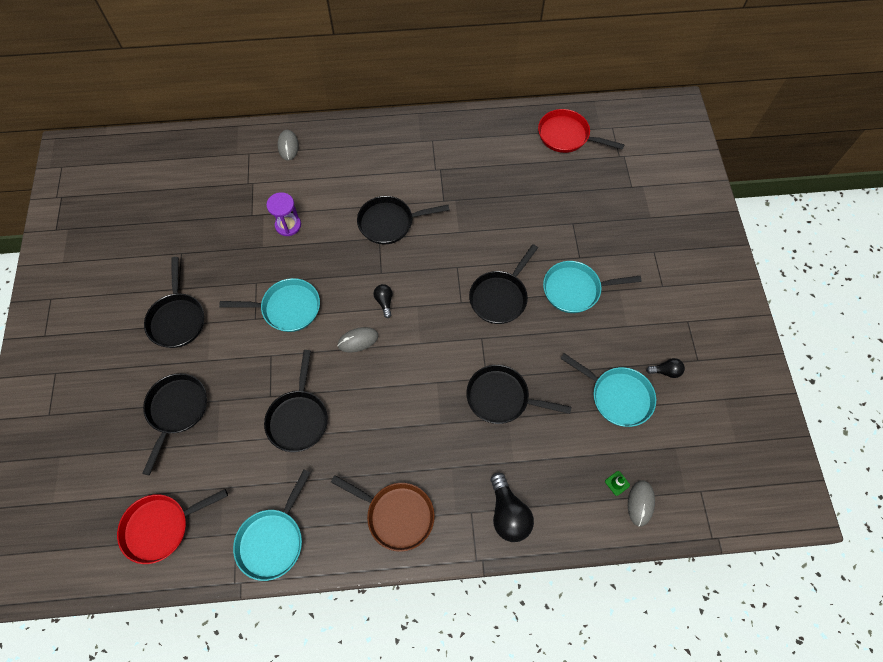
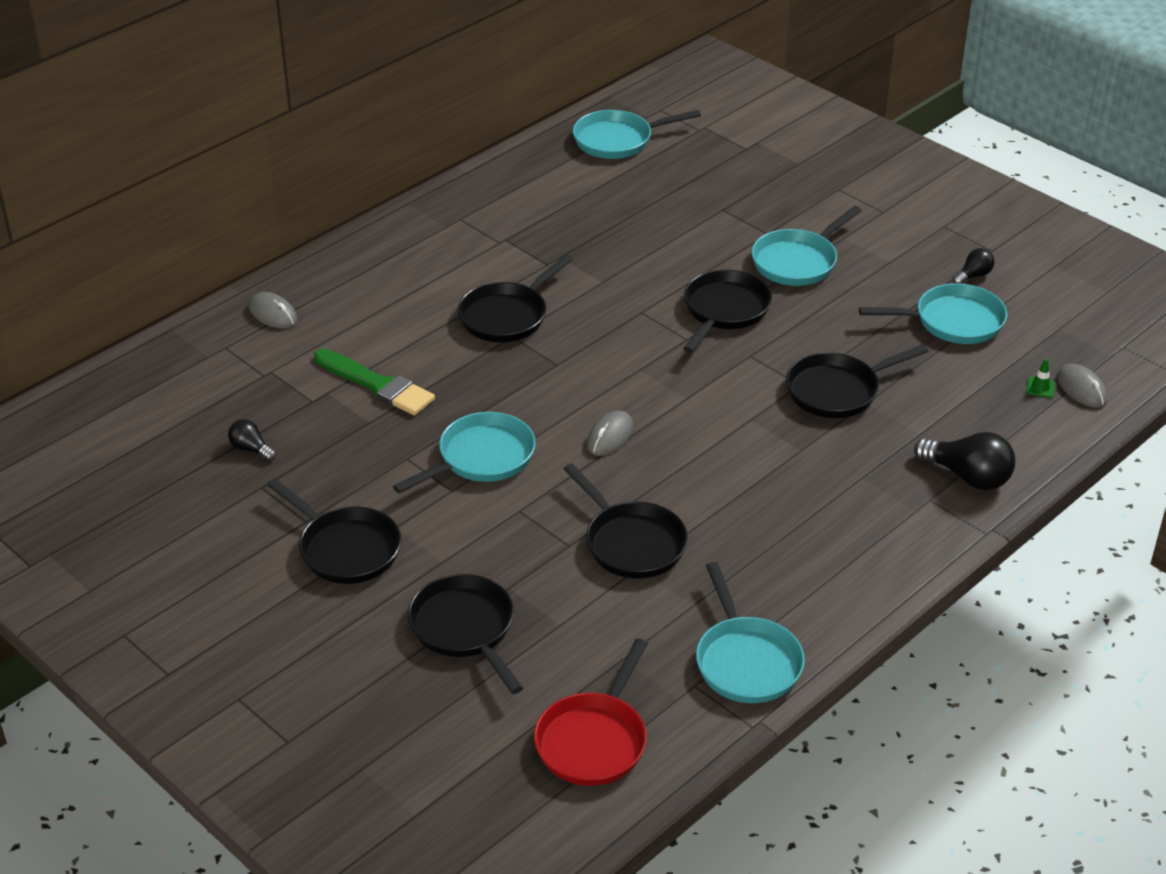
camera: 40 degrees left, 25 degrees down
(288, 225) = (376, 385): purple hourglass -> green brush
(384, 302) = (596, 387): black light bulb -> black light bulb (251, 449)
(396, 515) = (855, 552): brown pan -> none
(500, 297) = (724, 311): black pan -> black pan turned 150 degrees counterclockwise
(566, 136) = (618, 140): red pan -> turquoise pan

